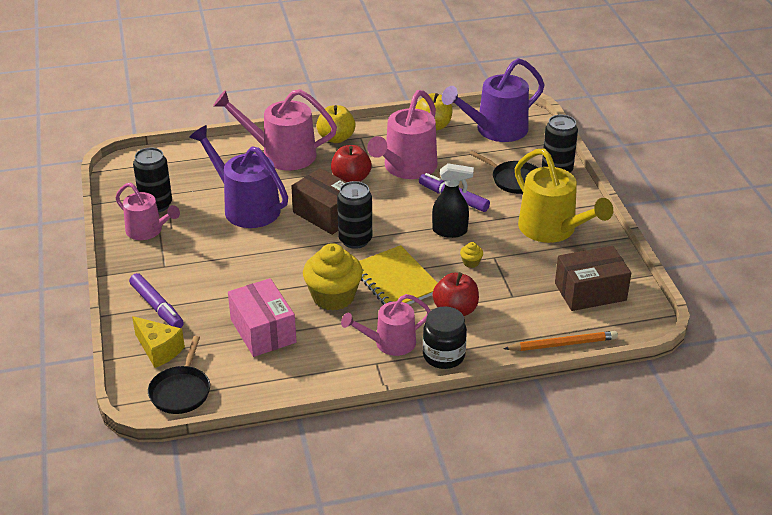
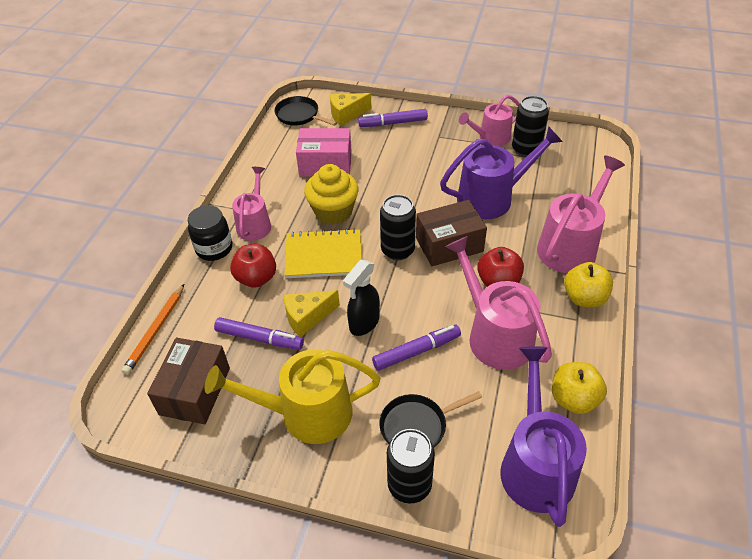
camera: 120 degrees right, 10 degrees up
(471, 262) = (307, 318): yellow cupcake -> yellow cheese
(514, 279) = (259, 338): none -> purple marker

